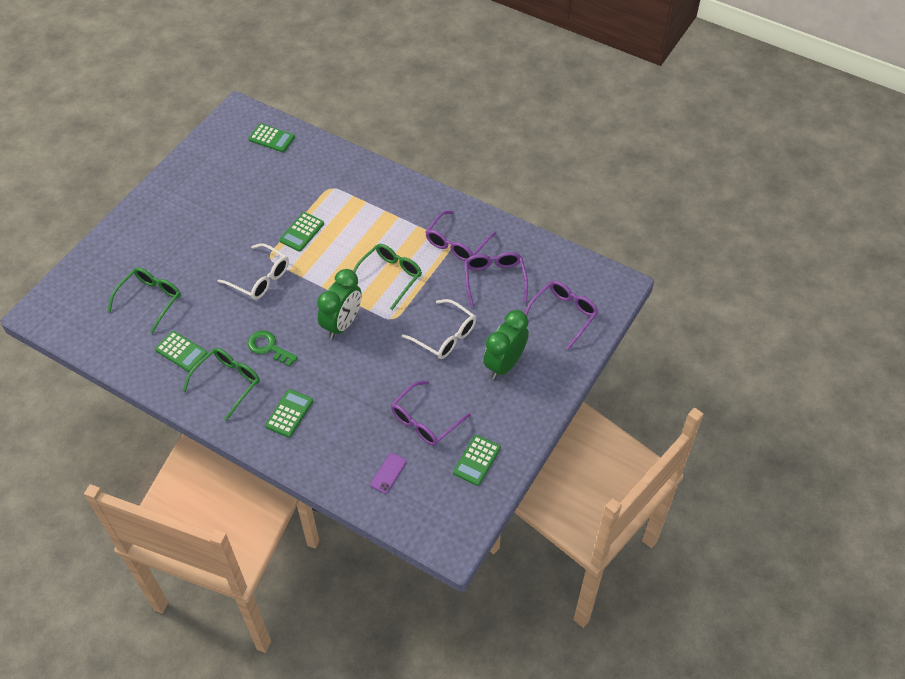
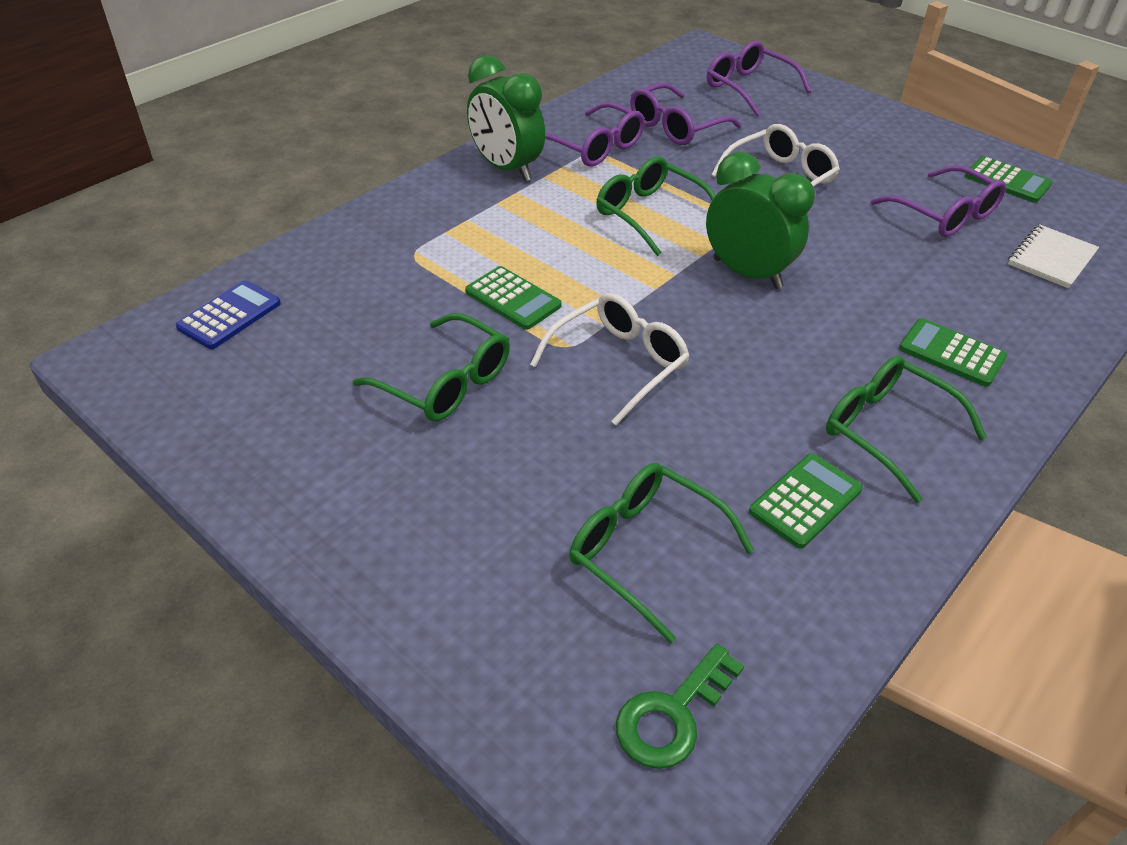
camera: 80 degrees left, 10 degrees down
(238, 220) = (446, 382): none -> green glasses
(269, 347) = (797, 366): green key -> green key (672, 714)
(271, 138) = (229, 315): green calculator -> blue calculator
(388, 473) = (1051, 258): purple phone -> white notebook
(494, 279) = (675, 127): purple glasses -> purple glasses turned 45 degrees counterclockwise
(504, 364) = (834, 139): green clock -> green clock (506, 169)

